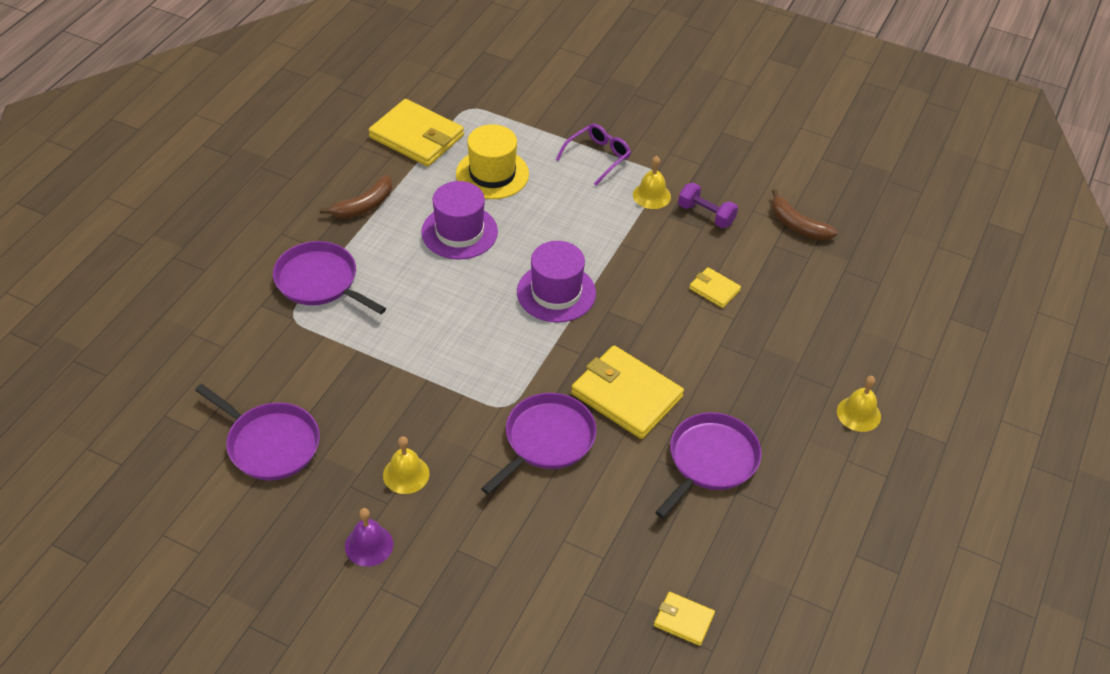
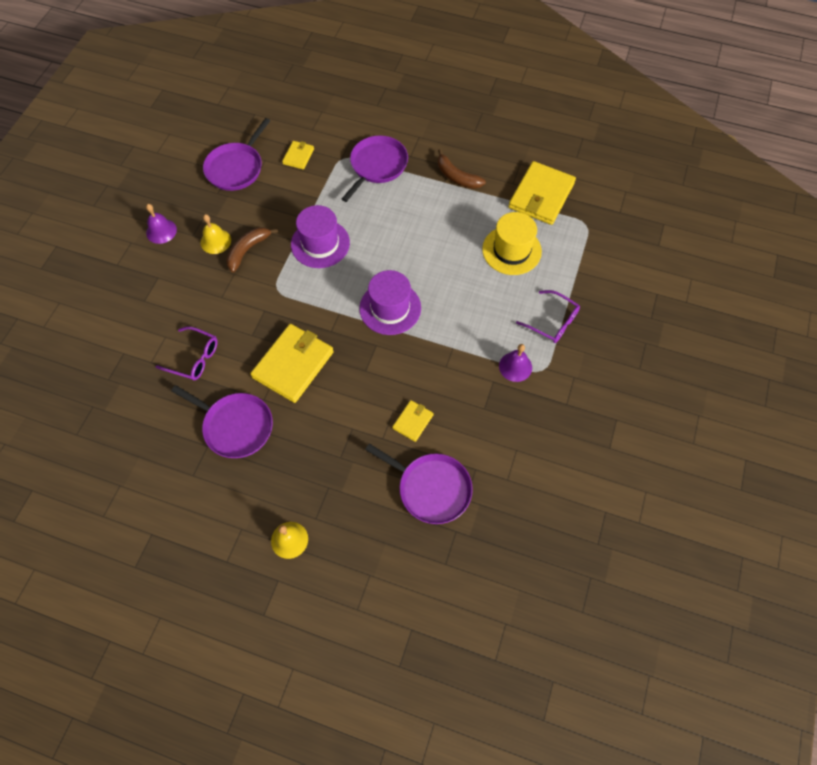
camera: 85 degrees right, 15 degrees up
(459, 232) = (442, 238): purple hat -> purple hat (320, 243)
(546, 440) = (248, 317): purple pan -> purple pan (431, 488)
(603, 504) = (194, 358): none -> purple glasses
(651, 195) = (515, 366): yellow bell -> purple bell
(683, 620) = (100, 415): yellow wallet -> yellow wallet (298, 156)
(706, 215) = (501, 411): purple dumbbell -> none
(797, 225) = (505, 489): brown banana -> brown banana (248, 250)

